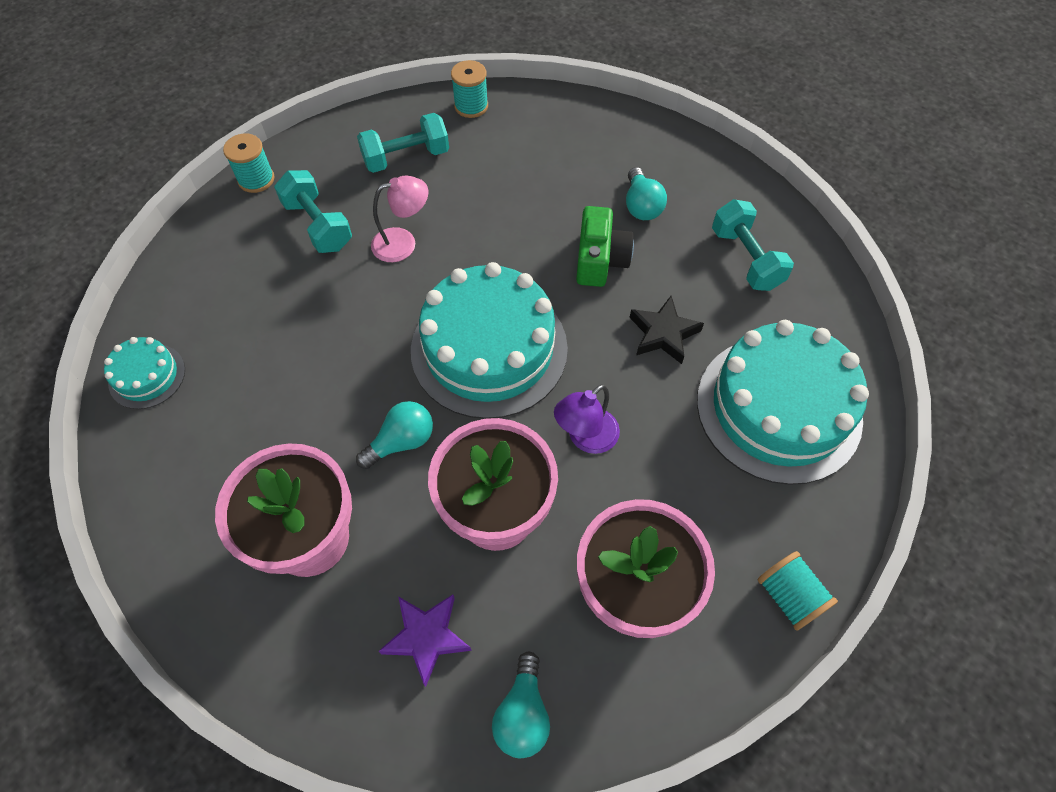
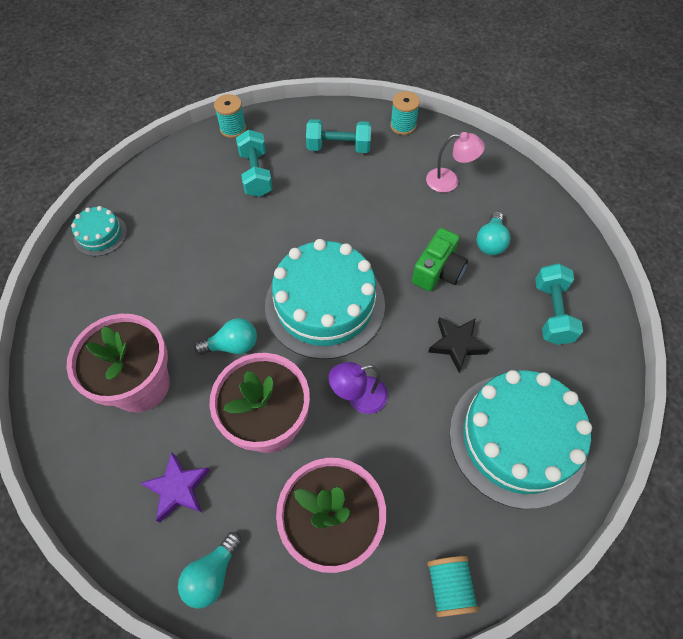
camera: 25 degrees right, 0 degrees up
(403, 242) = (305, 206): pink lamp -> pink lamp (449, 181)

